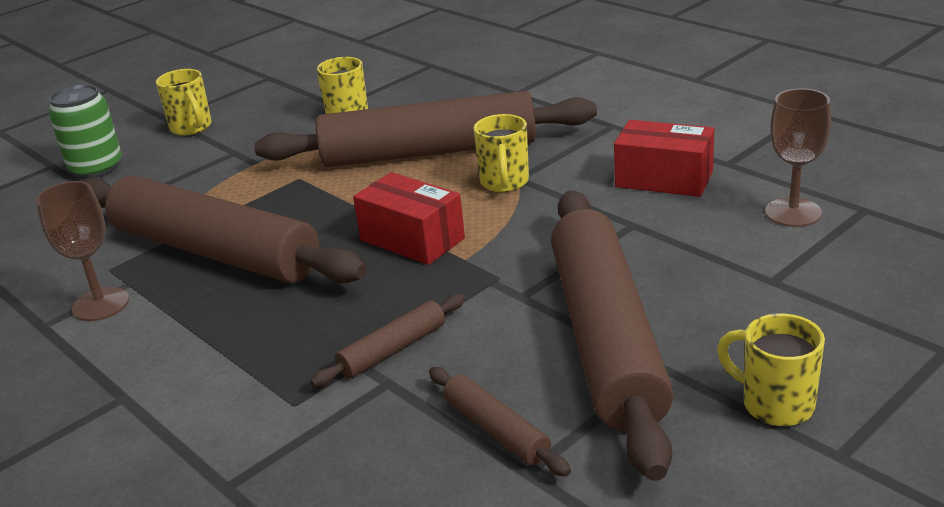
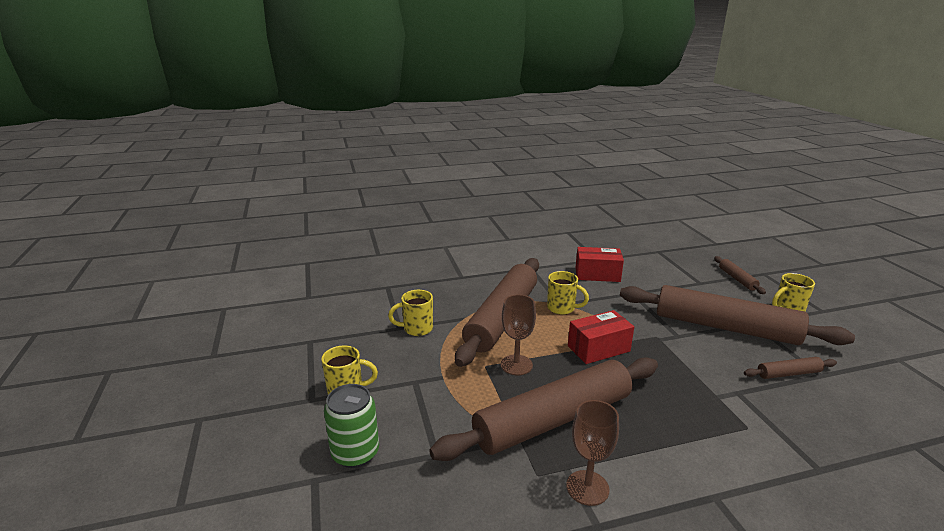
camera: 65 degrees left, 5 degrees down
(392, 349) = (708, 383): brown rolling pin -> brown rolling pin (737, 279)
(664, 179) = (597, 274): red box -> red box turned 45 degrees clockwise
(793, 212) = (650, 262): brown goblet -> brown goblet (516, 365)

